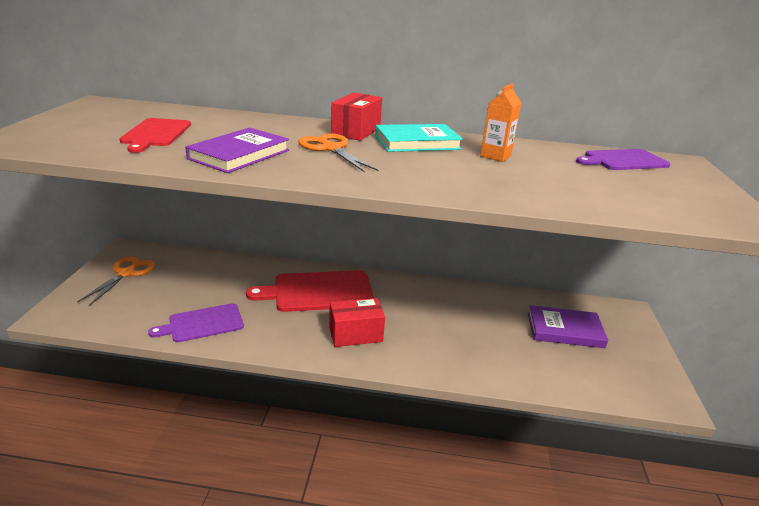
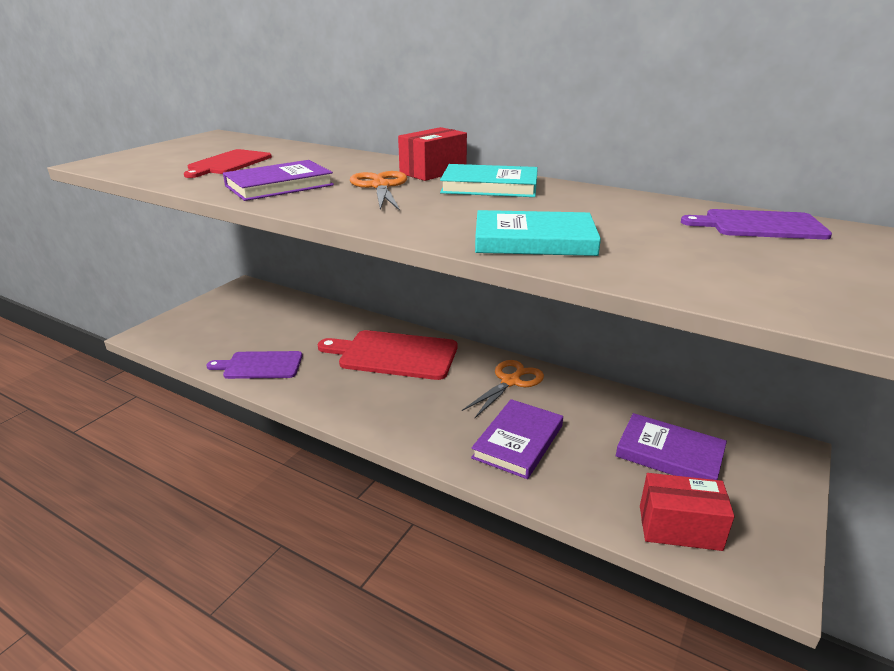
camera: 25 degrees right, 0 degrees up
(126, 273) = (227, 308): orange scissors -> orange scissors (510, 381)
(355, 334) = (401, 405): red box -> red box (679, 527)
(463, 344) = (518, 442): none -> purple book
(495, 156) = (571, 207): orange carton -> none
(505, 187) = (534, 240): none -> turquoise book

